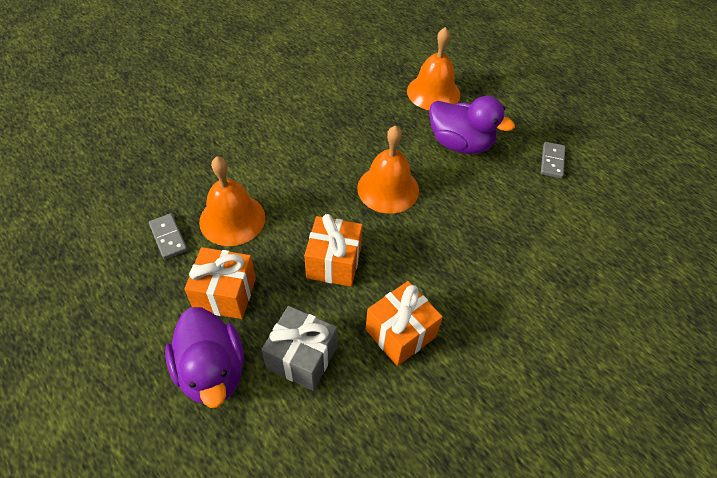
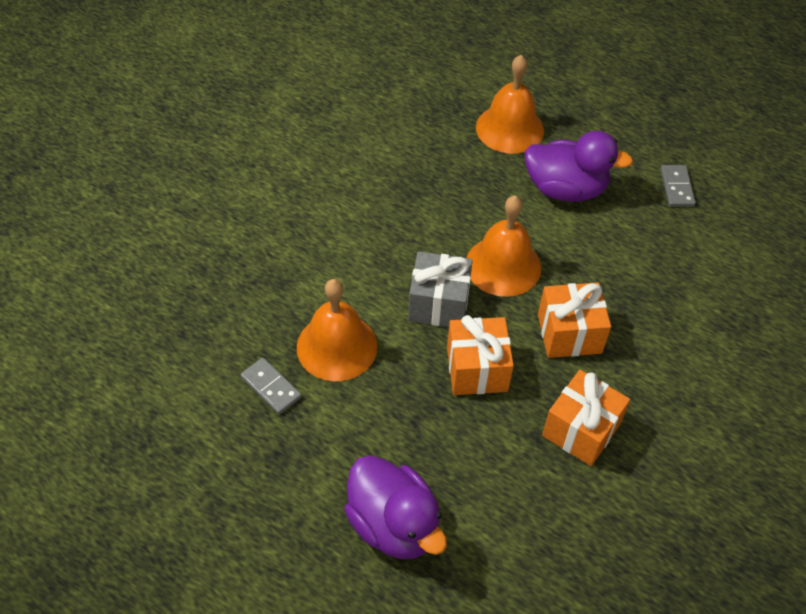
camera: 15 degrees left, 0 degrees up
(225, 294) = (369, 436): orange gift -> orange gift (569, 333)
(302, 357) = (485, 484): grey gift -> grey gift (438, 304)

